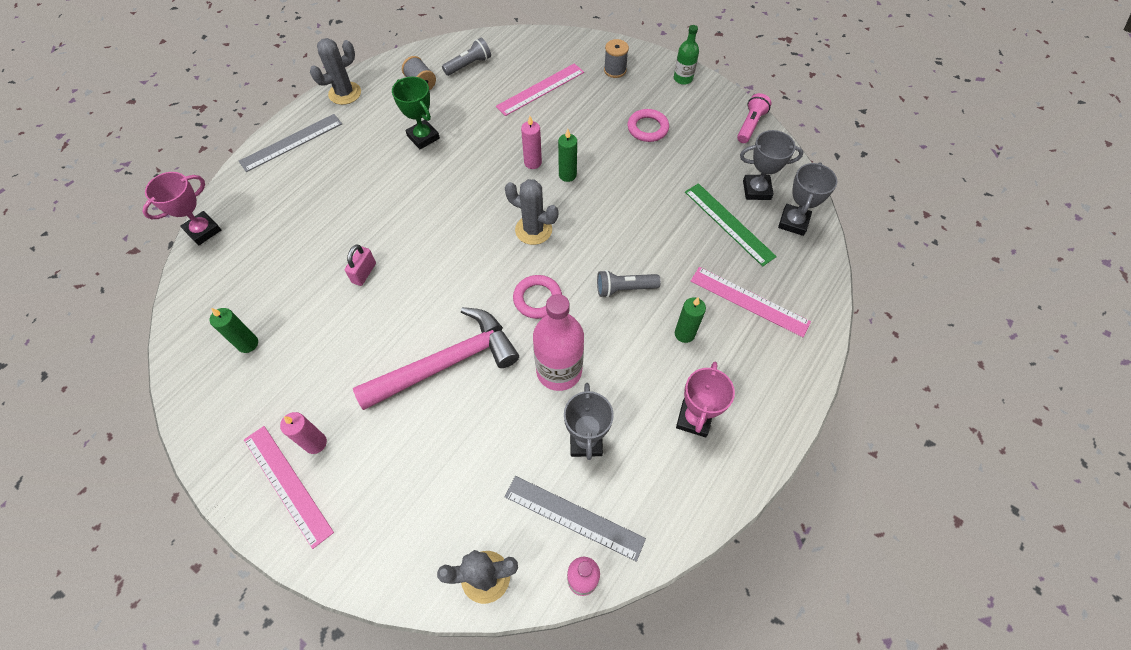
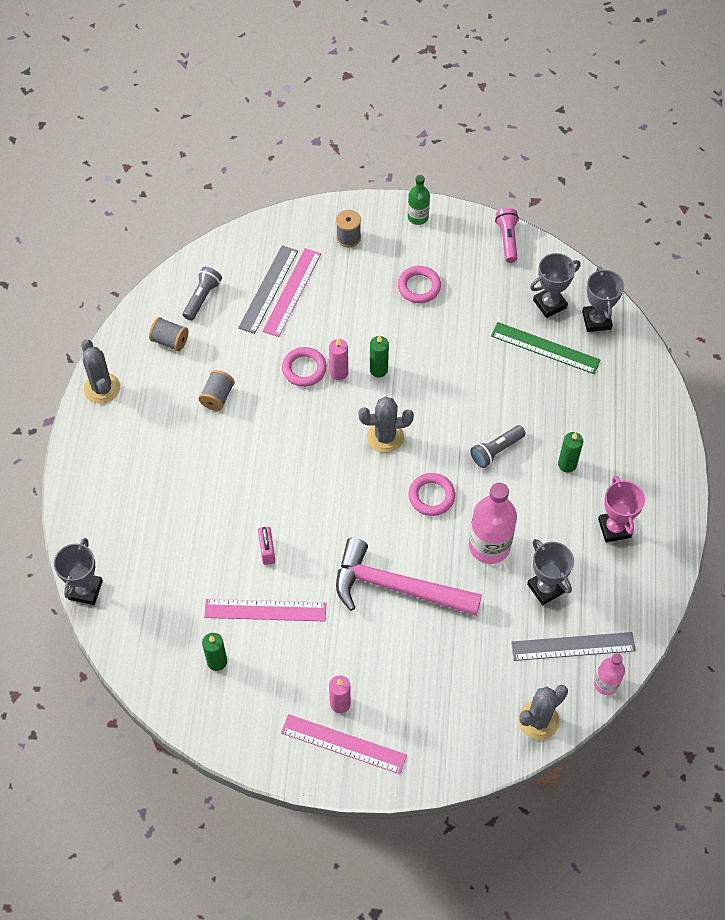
camera: 30 degrees left, 0 degrees up
(203, 230) = (85, 590): pink trophy -> grey trophy
(291, 142) = (93, 465): grey ruler -> grey ruler (268, 289)
(345, 93) = (102, 388): grey cactus -> grey cactus turned 45 degrees counterclockwise
(423, 137) = (217, 397): green trophy -> grey spool
(447, 363) = (396, 587): pink hammer -> pink hammer turned 105 degrees counterclockwise
(507, 147) = (304, 369): none -> pink ring
(749, 301) = (601, 410): pink ruler -> pink ruler (265, 610)

